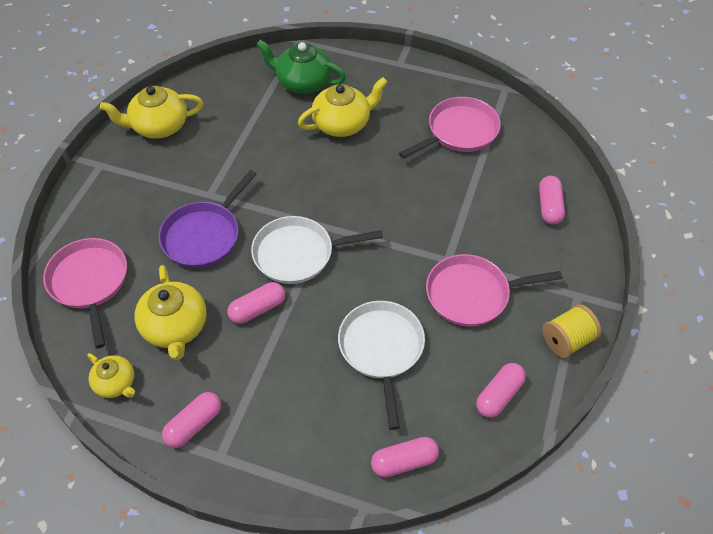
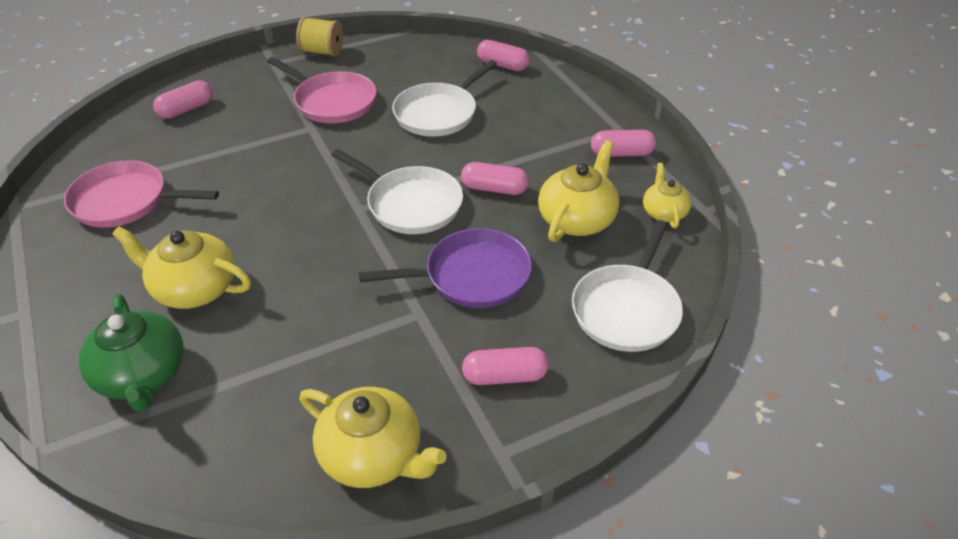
camera: 135 degrees left, 10 degrees down
(89, 282) = (627, 309): pink pan -> white pan
(499, 395) = (404, 56): pink capsule -> pink capsule (505, 376)

